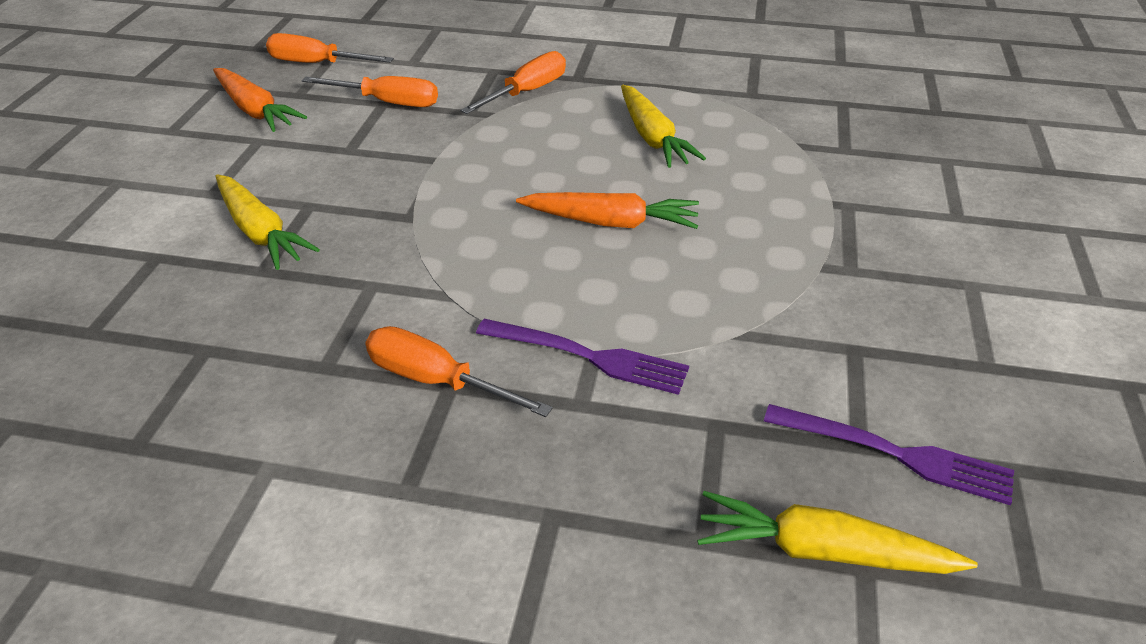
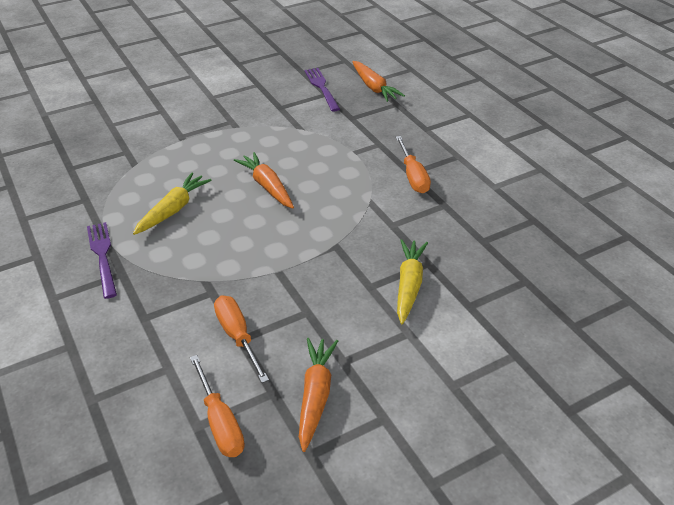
camera: 130 degrees left, 0 degrees up
(527, 92) = (163, 283): orange screwdriver -> none
(589, 357) = (356, 152): purple fork -> purple fork (102, 256)
(822, 551) = (374, 87): yellow carrot -> orange carrot

